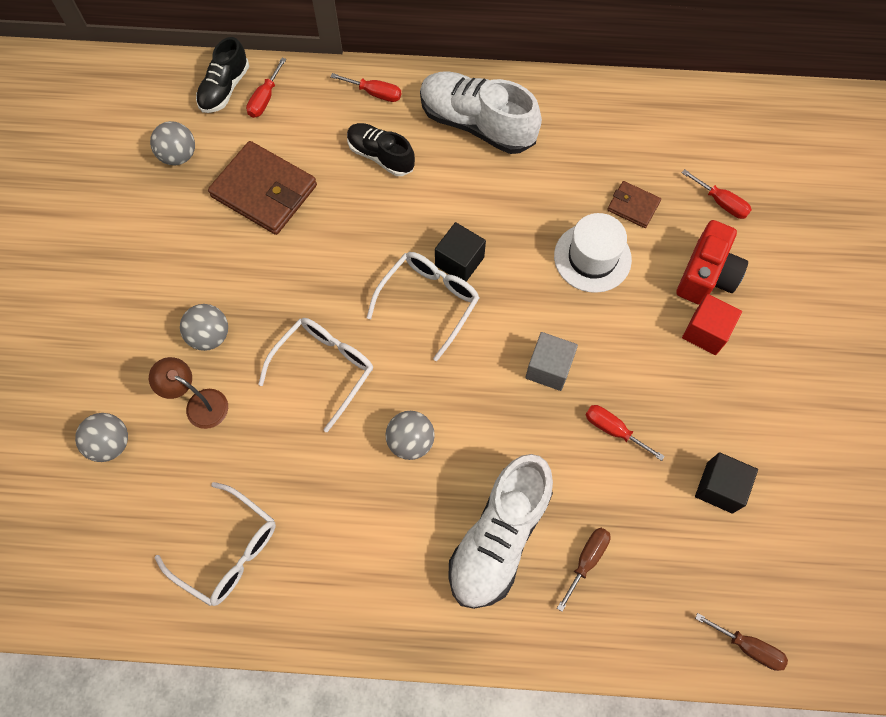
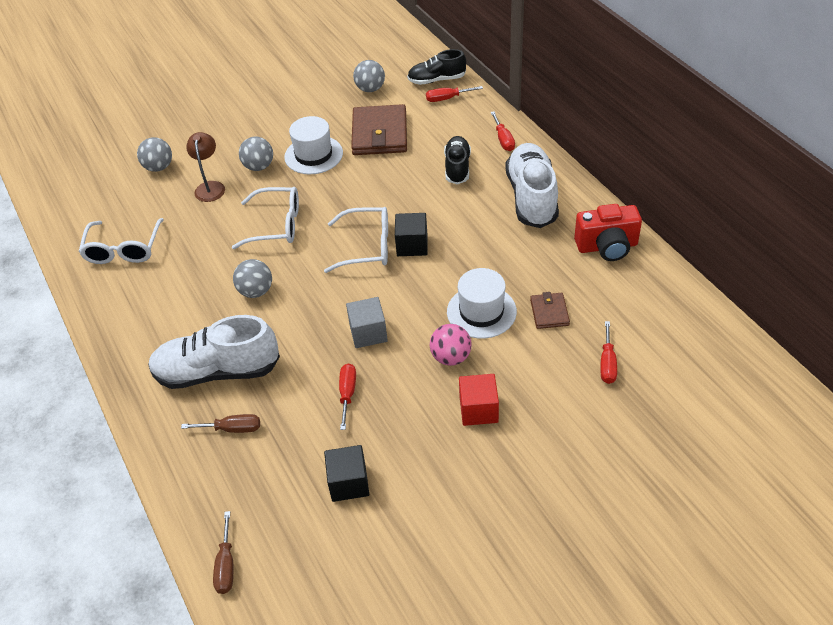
camera: 60 degrees right, 20 degrees down
(240, 271) = (313, 155): none -> white hat
(630, 316) = (451, 357): none -> pink ball
(706, 275) = (530, 386): red camera -> red camera (607, 246)

